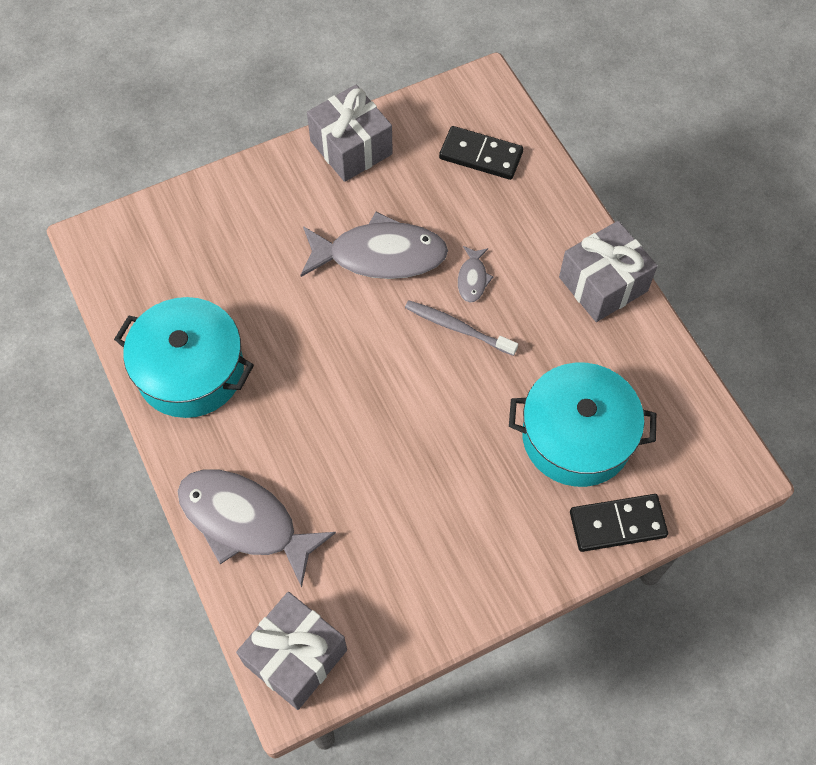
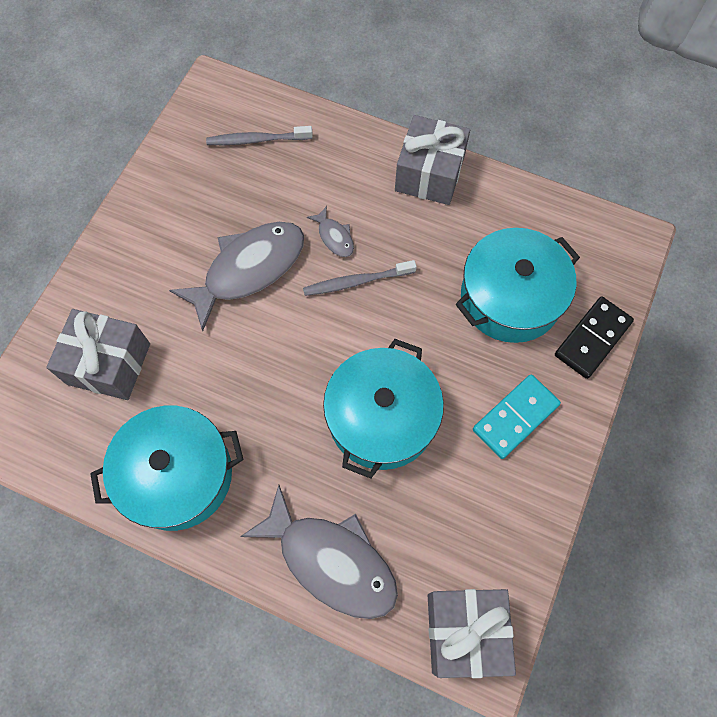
camera: 40 degrees left, 5 degrees up
(245, 522) = (331, 560): grey fish -> grey fish turned 135 degrees counterclockwise
(351, 147) = (151, 202): grey gift -> grey gift (109, 363)
(380, 448) = (382, 417): none -> turquoise pot
(481, 155) = (257, 140): black domino -> grey toothbrush
(488, 534) = (515, 417): none -> turquoise domino

